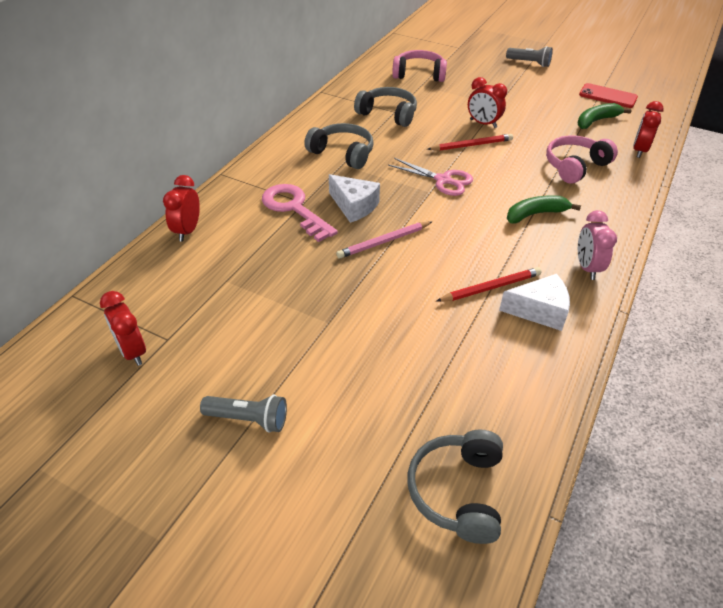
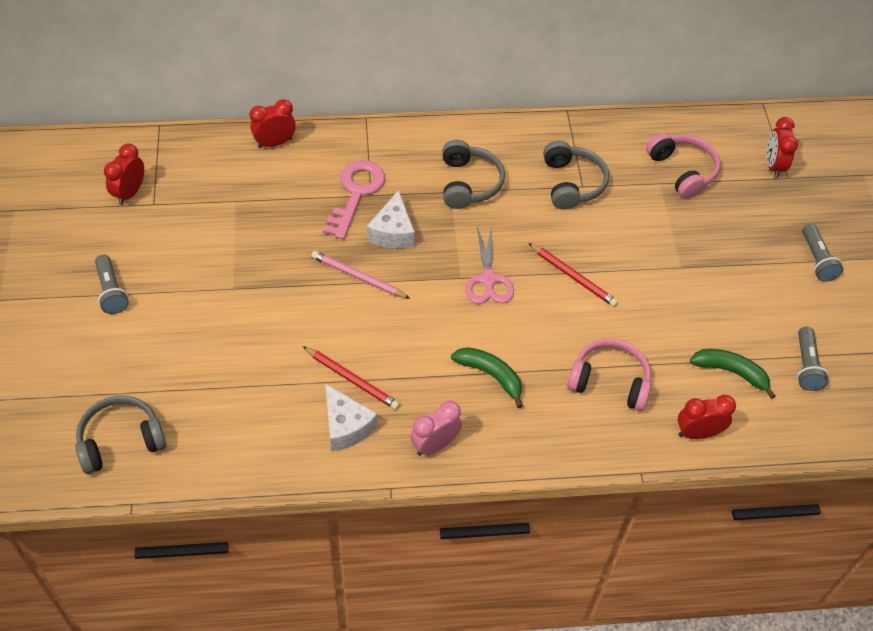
camera: 55 degrees right, 10 degrees up
(483, 123) = (626, 270): red clock -> red clock (773, 166)
(608, 96) = (806, 366): red phone -> grey flashlight

